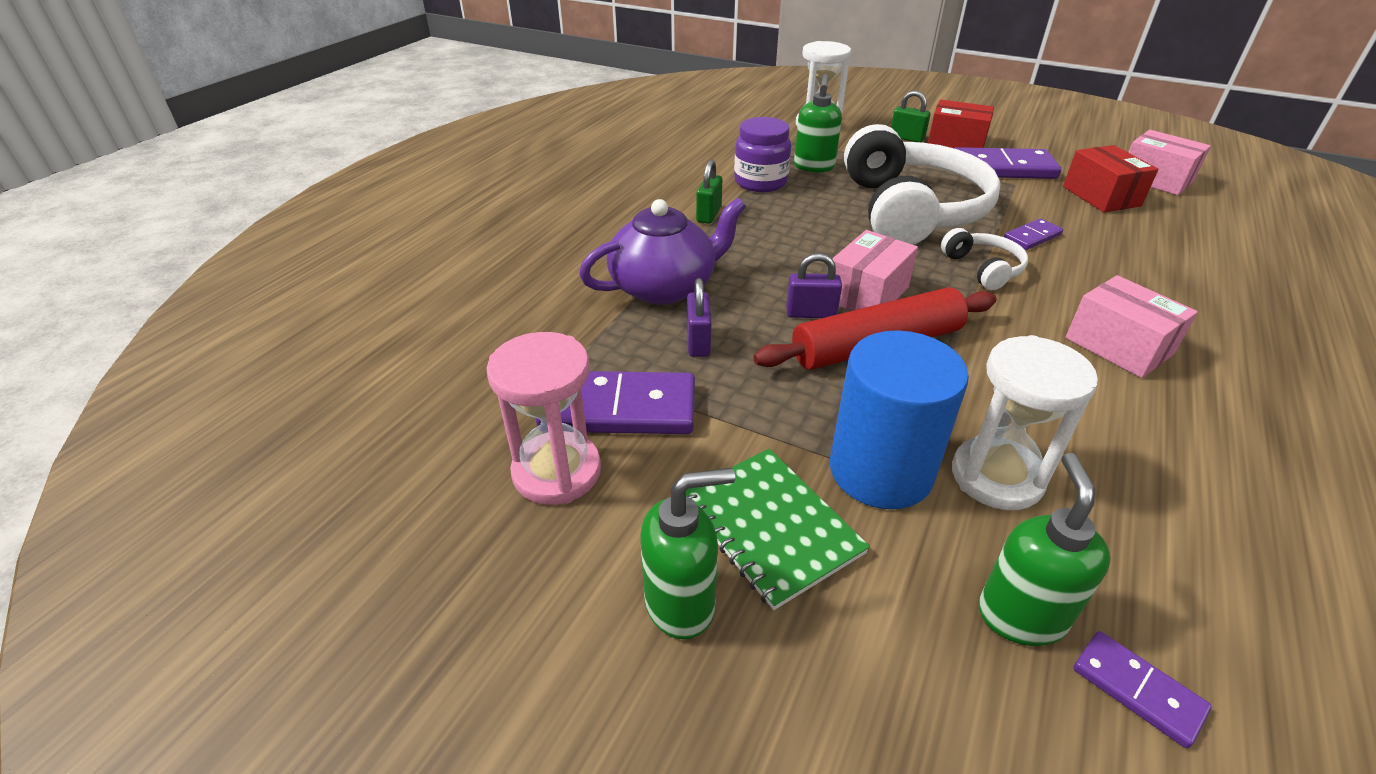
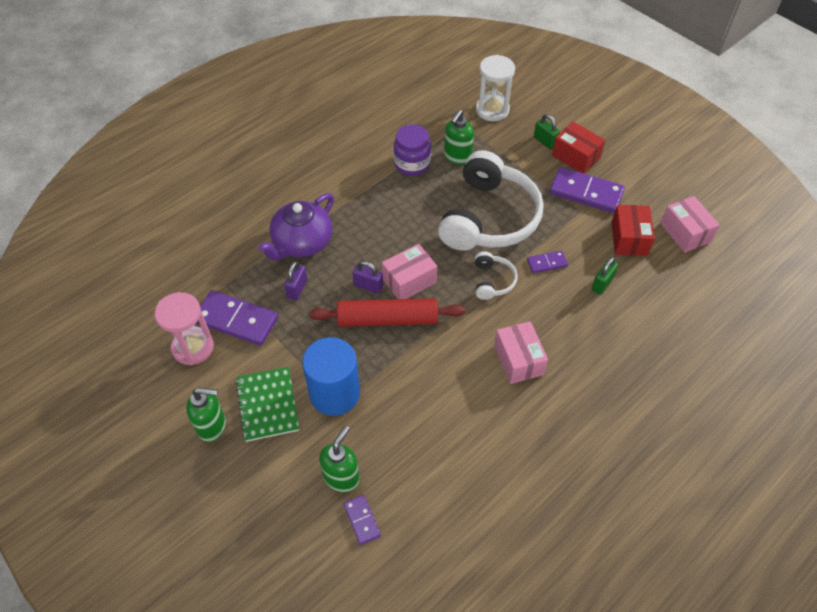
camera: 20 degrees right, 15 degrees up
(664, 287) = (302, 243): purple teapot -> purple teapot turned 135 degrees clockwise
(708, 214) = (361, 187): green padlock -> green padlock (602, 284)
(996, 477) = (385, 414): white hourglass -> none

